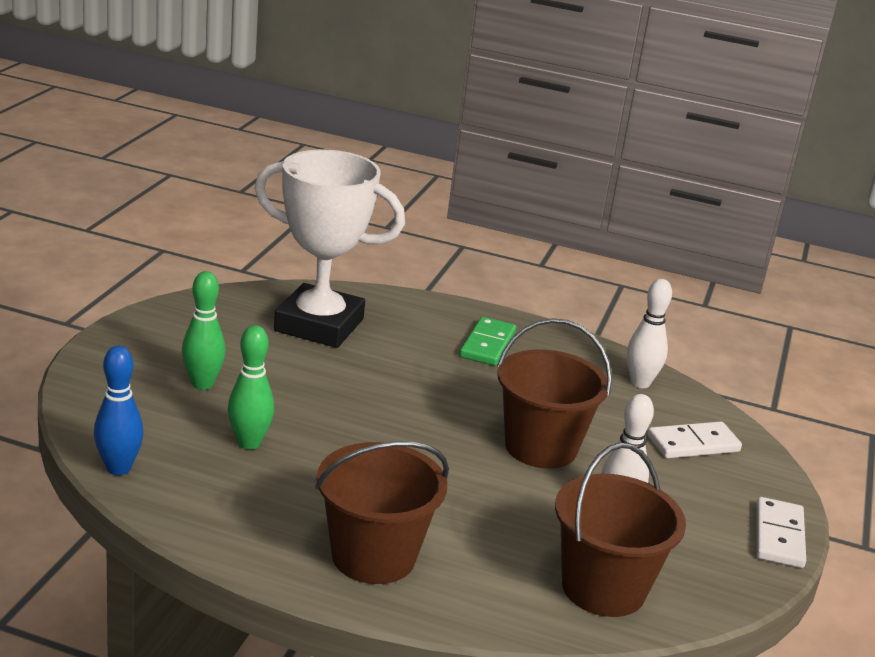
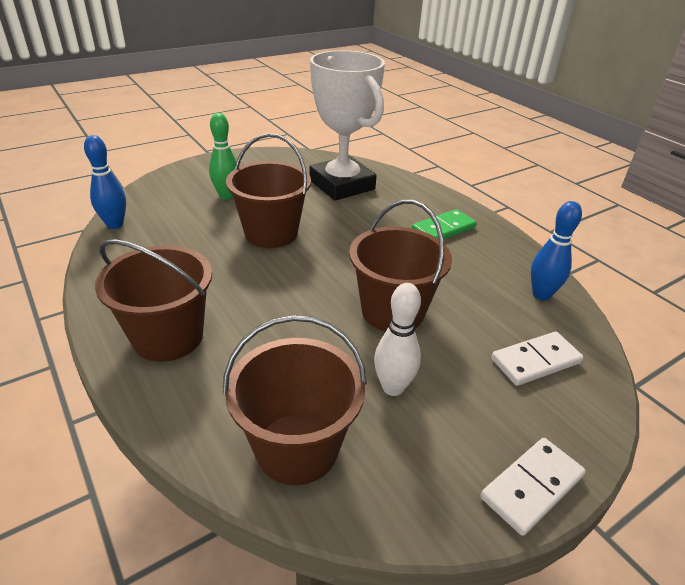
camera: 40 degrees right, 10 degrees up
(249, 443) = (202, 236): green bowling pin -> none
(321, 411) = (271, 233): none -> brown bucket
(640, 383) = (541, 295): white bowling pin -> blue bowling pin
(693, 444) = (535, 361): white domino -> white domino turned 45 degrees counterclockwise

